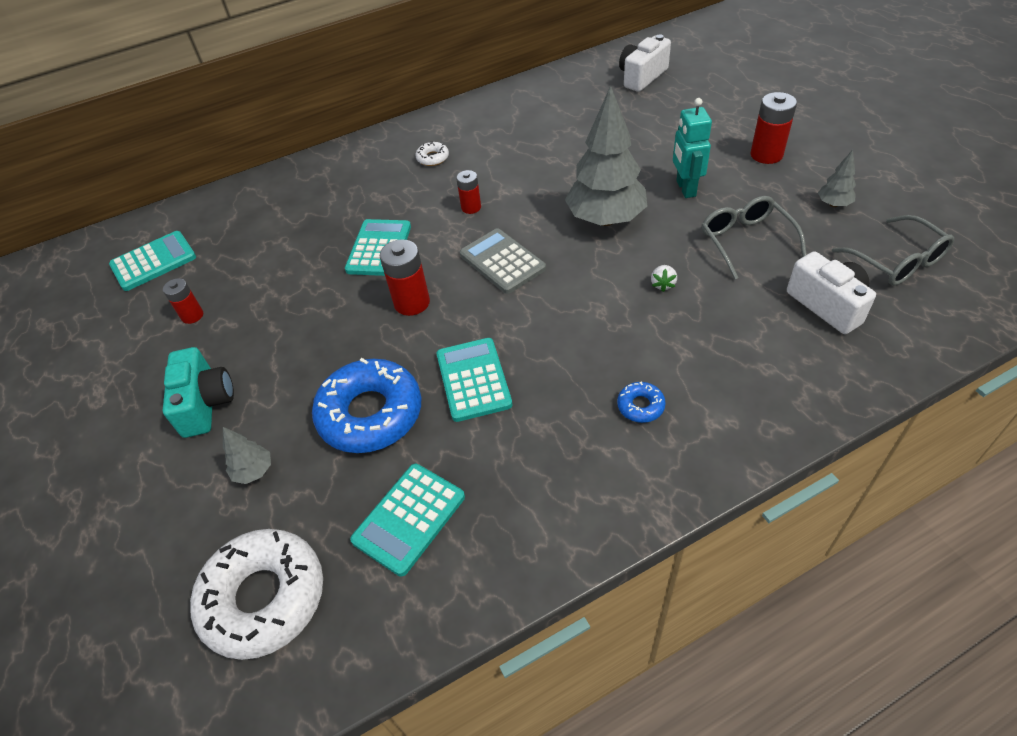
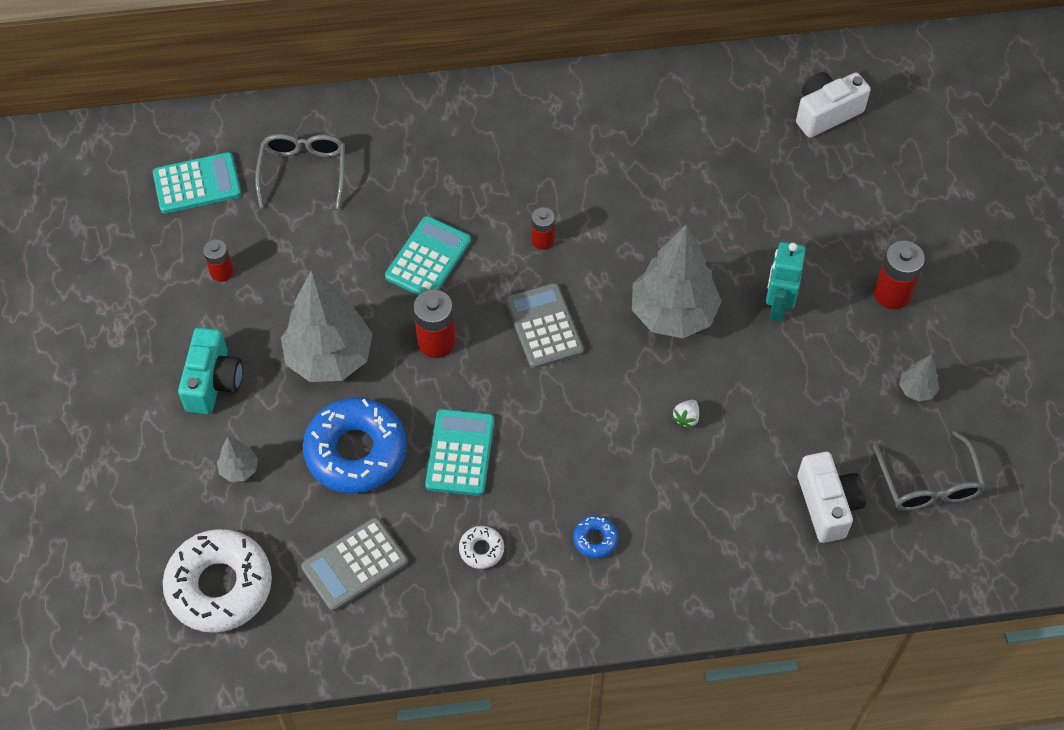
camera: 15 degrees right, 10 degrees up
(316, 346) = (329, 357): none -> grey tree
(409, 518) = (355, 564): turquoise calculator -> grey calculator
(432, 158) = (530, 149): white donut -> white donut (481, 549)
(745, 241) = (797, 399): grey glasses -> grey glasses (303, 171)

